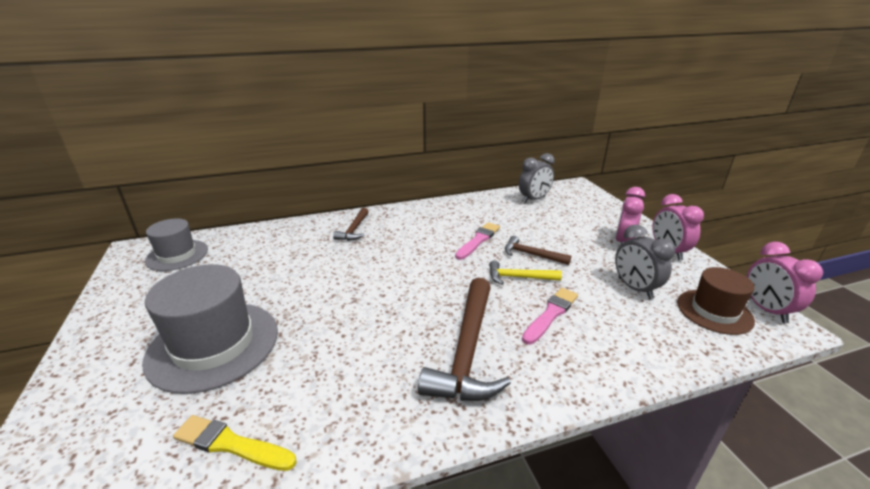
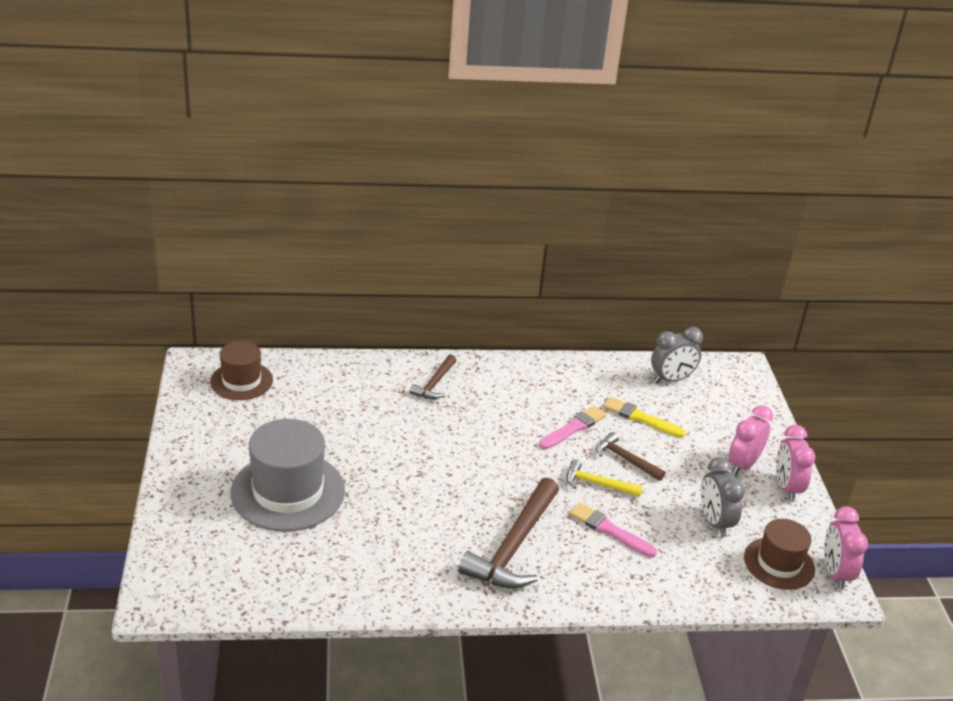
camera: 10 degrees right, 5 degrees up
(177, 255) = (241, 381): grey hat -> brown hat
(231, 444) = (308, 575): yellow brush -> yellow brush (641, 418)
(551, 314) = (609, 530): pink brush -> pink brush turned 105 degrees counterclockwise

